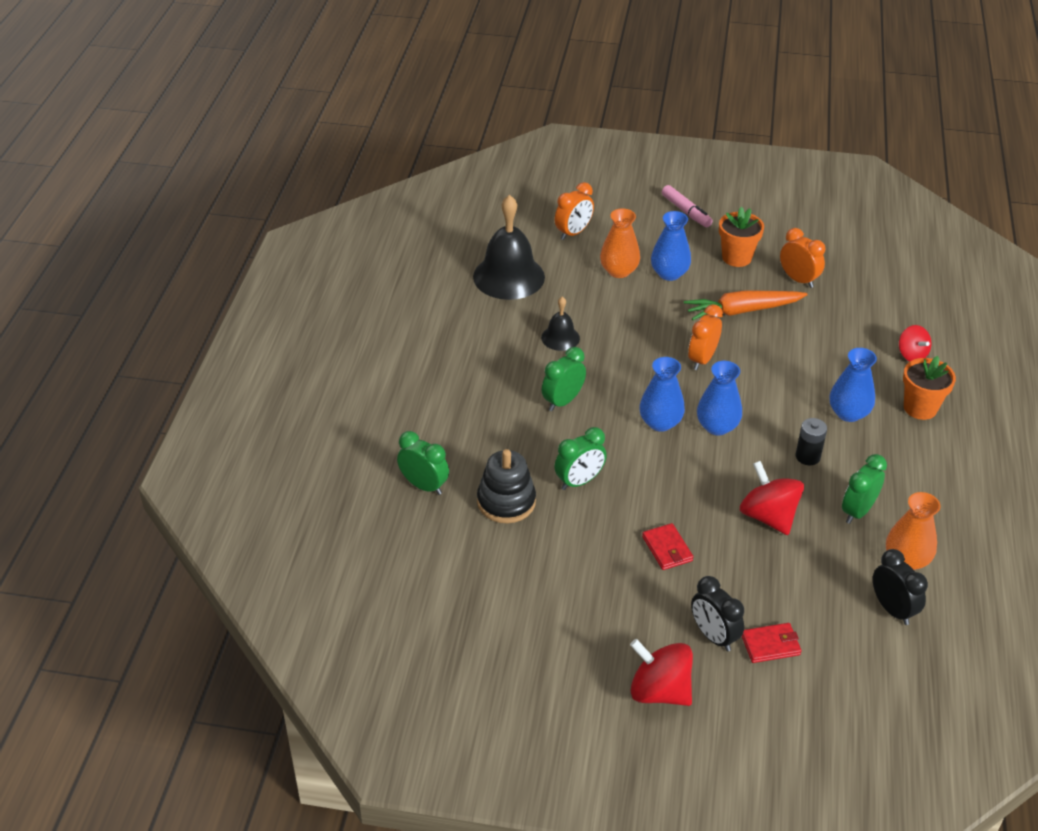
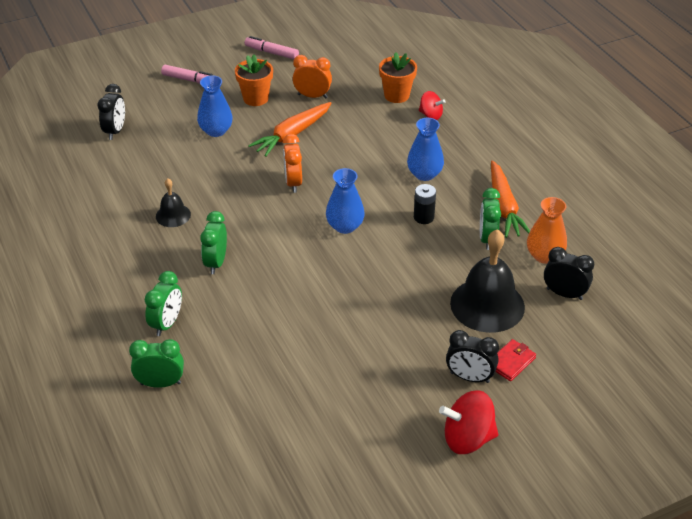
camera: 35 degrees left, 0 degrees up
(506, 502) = (237, 361): black stacking toy -> none
(508, 276) = (91, 186): black bell -> black bell (487, 305)
(573, 233) = (115, 131): orange clock -> black clock
(579, 481) = (280, 316): green clock -> green clock (167, 324)
(619, 271) = (176, 145): orange vase -> none
(660, 422) = (302, 243): blue vase -> none
(667, 549) = (385, 332): red wallet -> none
(768, 516) = (433, 272): red spinning top -> none
(794, 216) = (271, 53): none -> pink marker
(907, 488) = (504, 207): none -> orange carrot
(920, 408) = (466, 149): orange flower pot -> orange flower pot (396, 95)

